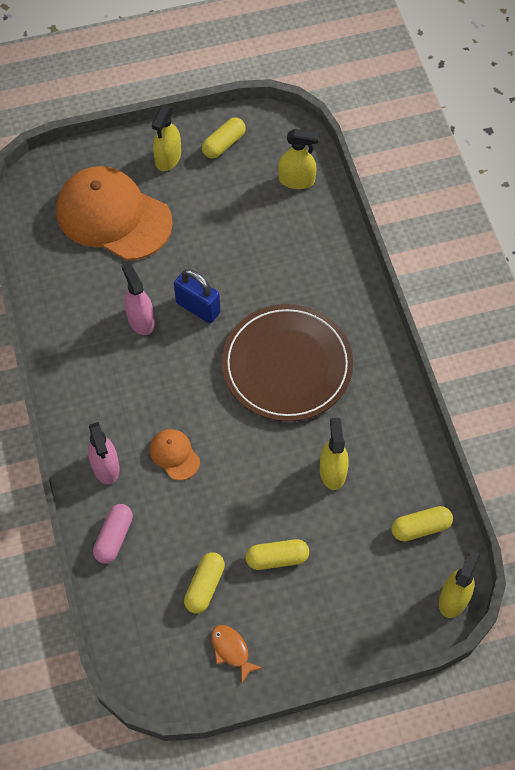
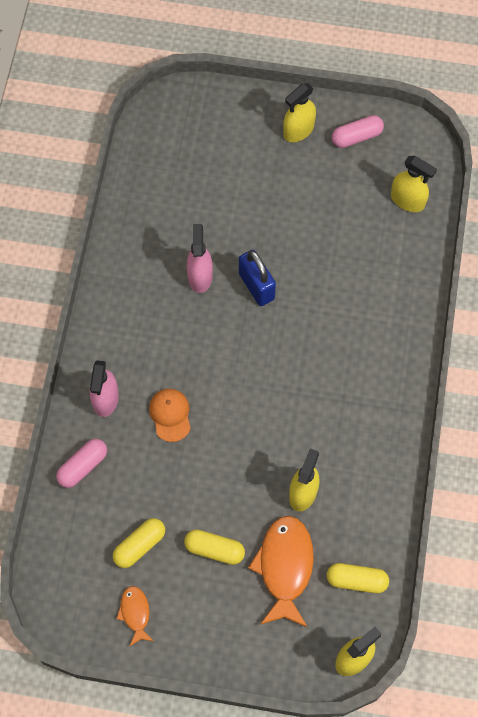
camera: 25 degrees right, 5 degrees up
(113, 216) = (222, 167): orange cap -> none
(224, 144) = (356, 137): yellow capsule -> pink capsule
(287, 365) = (310, 375): brown plate -> none
(350, 545) = (285, 567): none -> orange fish

